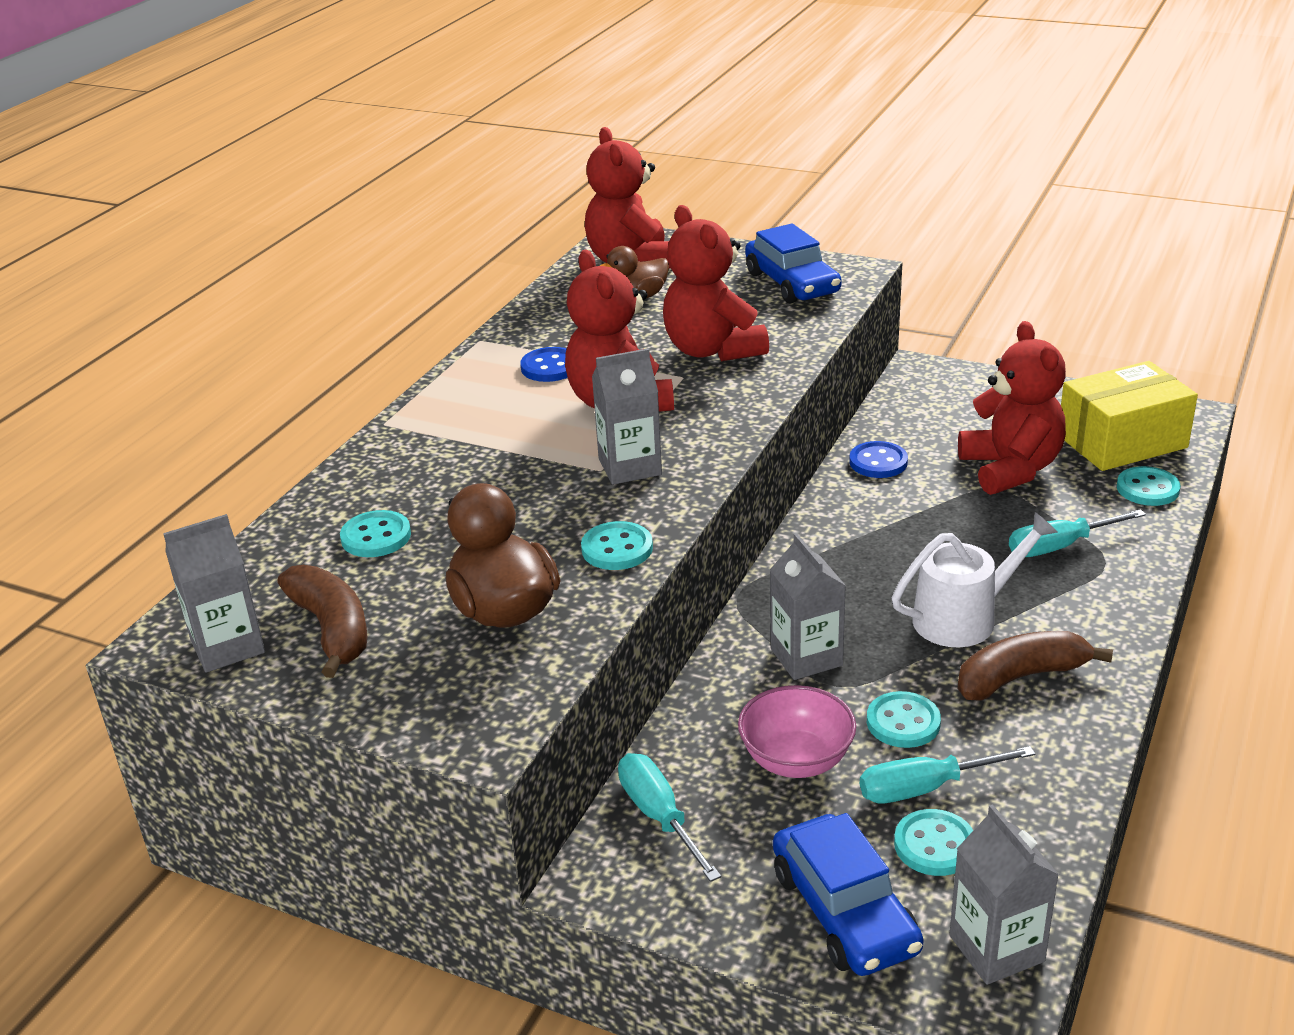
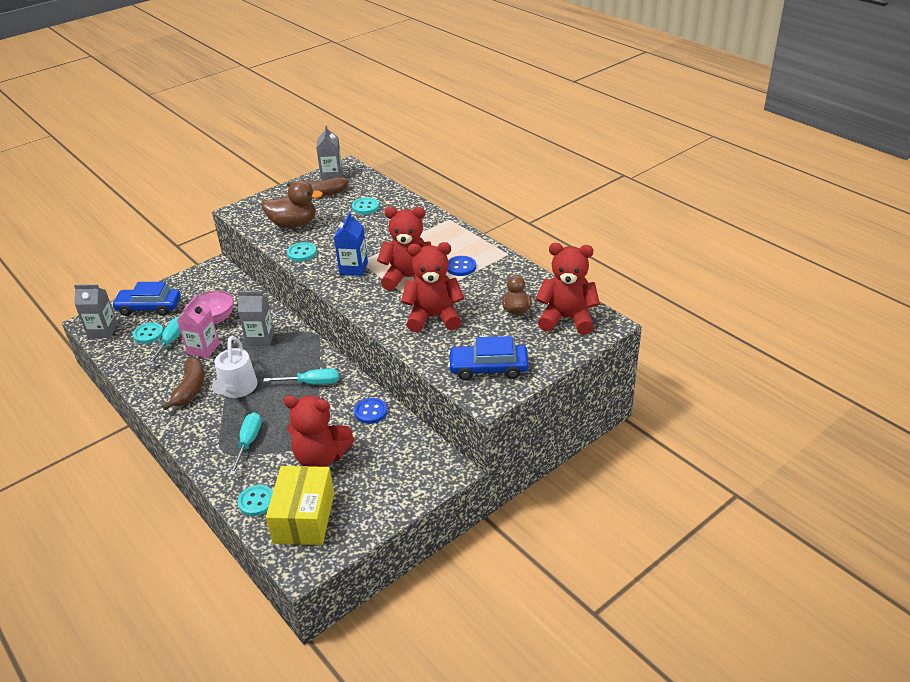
camera: 115 degrees right, 5 degrees up
(630, 467) = (353, 268): grey carton -> blue carton
(658, 815) = (225, 284): turquoise screwdriver -> turquoise screwdriver (312, 383)
(903, 722) = (203, 349): turquoise button -> pink carton

